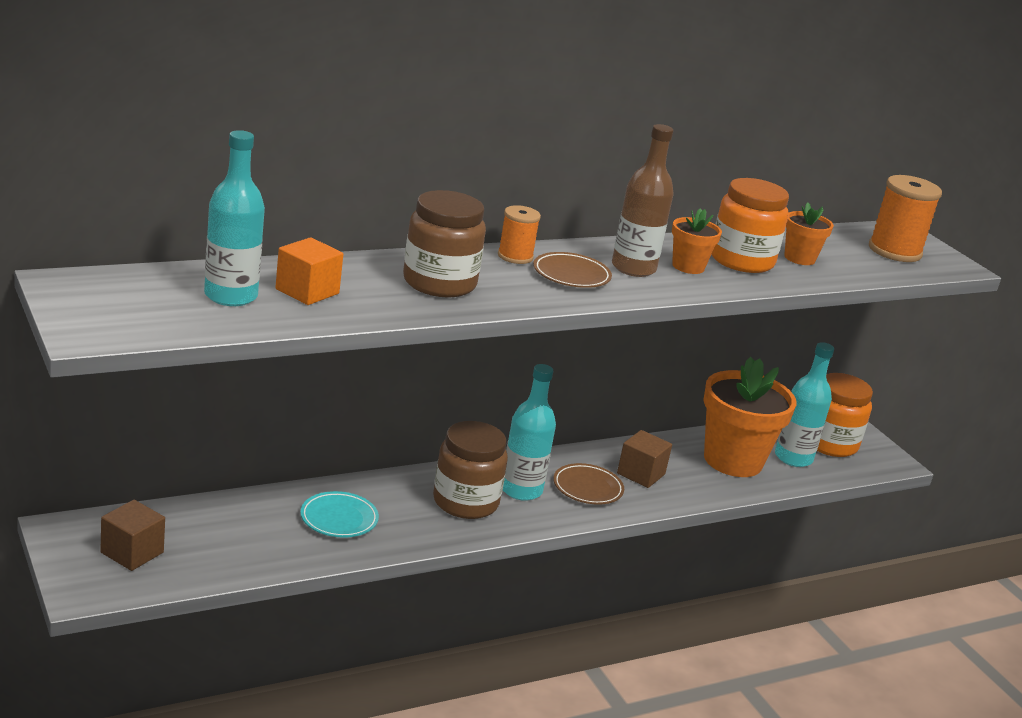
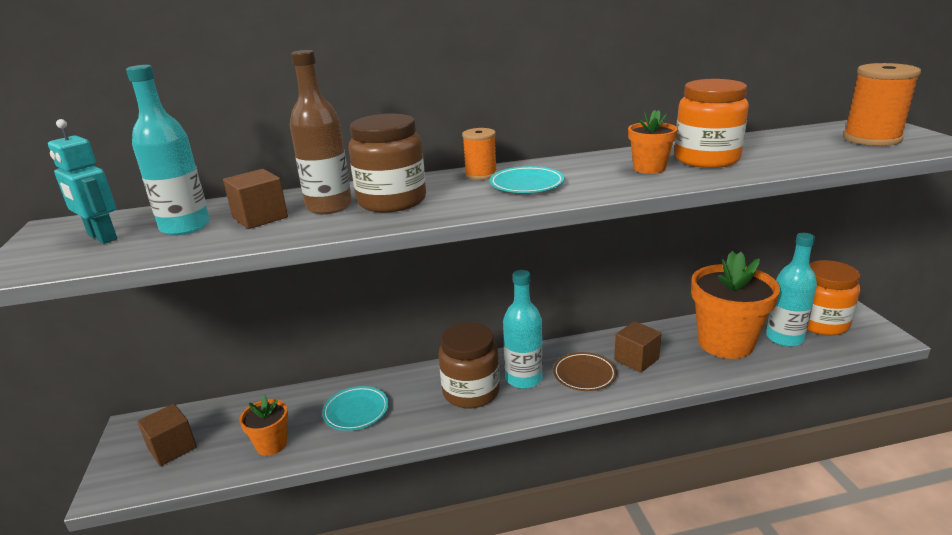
camera: 20 degrees right, 0 degrees up
(144, 301) = (102, 237): none -> turquoise robot
(307, 291) = (260, 217): orange cube -> brown cube
(571, 275) = (526, 184): brown plate -> turquoise plate
(633, 268) = (592, 174): brown bottle -> brown bottle (329, 207)
(799, 258) = (768, 152): orange flower pot -> orange flower pot (271, 444)

